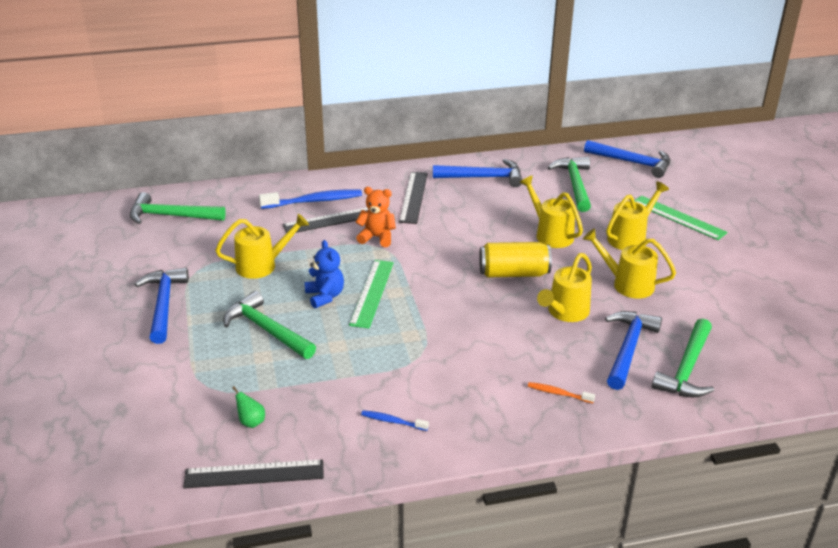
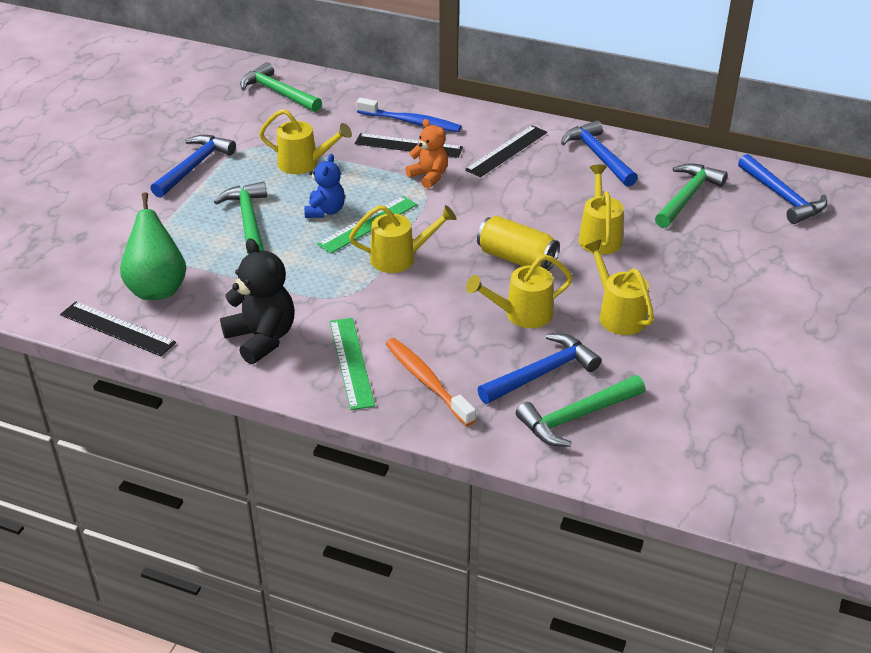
camera: 35 degrees right, 5 degrees up
(251, 422) = (157, 288): green pear -> green pear, size x2.48
(393, 421) = (262, 338): blue toothbrush -> black teddy bear
(483, 177) = (598, 156): blue hammer -> blue hammer turned 150 degrees counterclockwise
(558, 393) = (427, 381): orange toothbrush -> orange toothbrush, size x1.95
(630, 237) = (680, 271): yellow watering can -> yellow watering can (400, 258)
(678, 217) = (761, 272): green ruler -> green ruler (351, 362)

